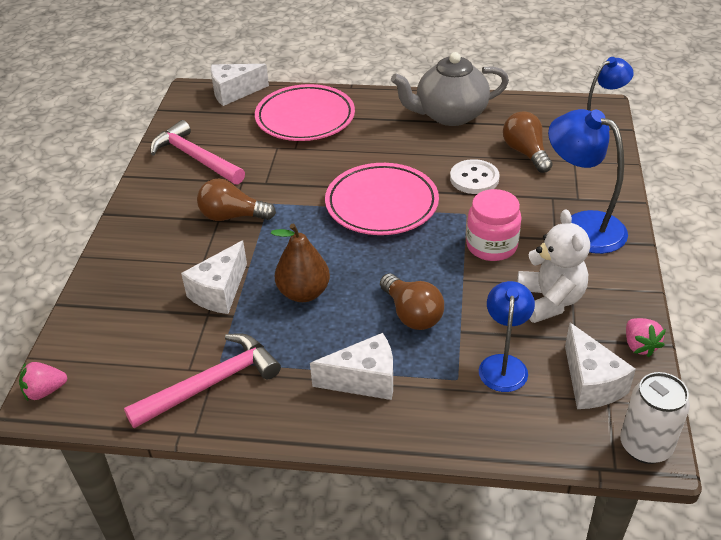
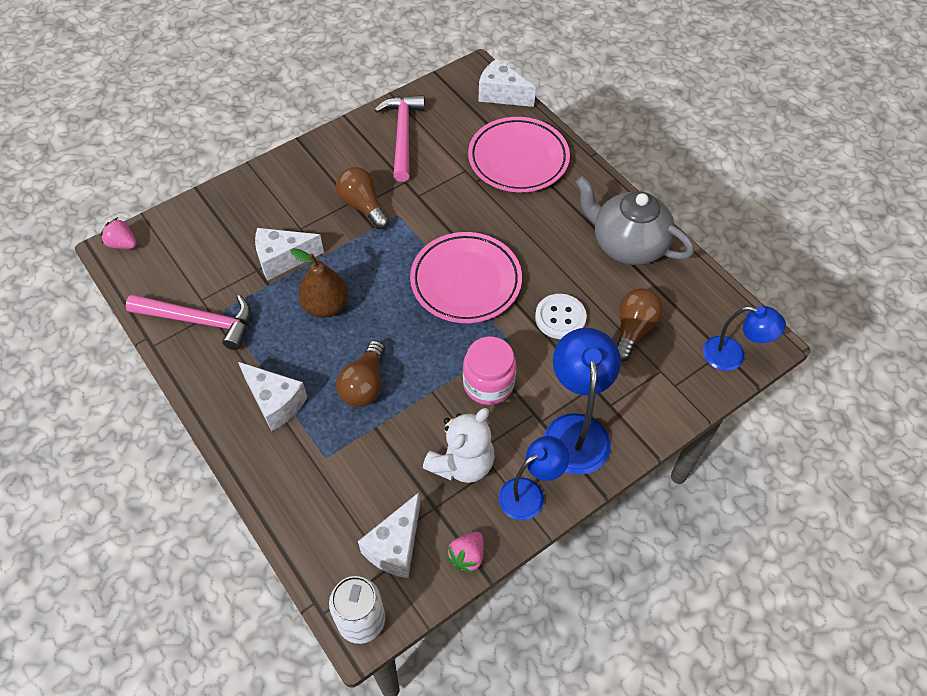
camera: 45 degrees right, 15 degrees up
(503, 364) = (365, 477): blue lamp -> blue lamp (529, 493)

